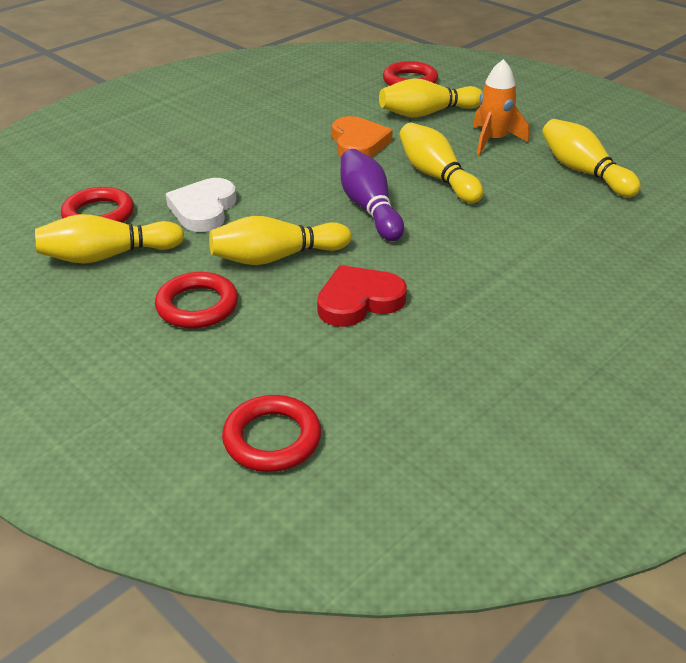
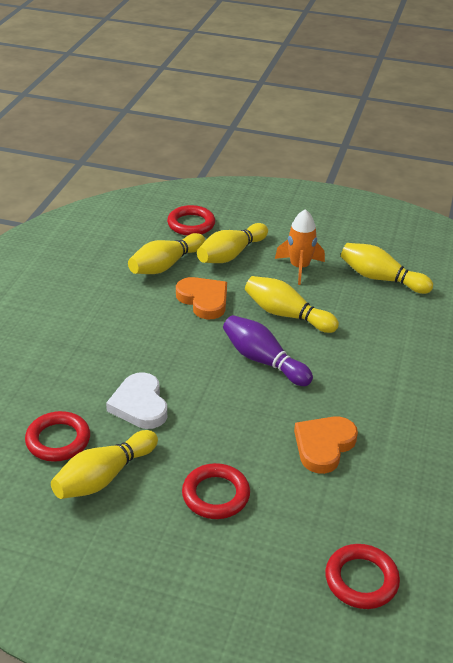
camera: 30 degrees left, 0 degrees up
(276, 257) = (235, 430): yellow bowling pin -> yellow bowling pin (165, 265)
(359, 301) = (324, 446): red heart -> orange heart

